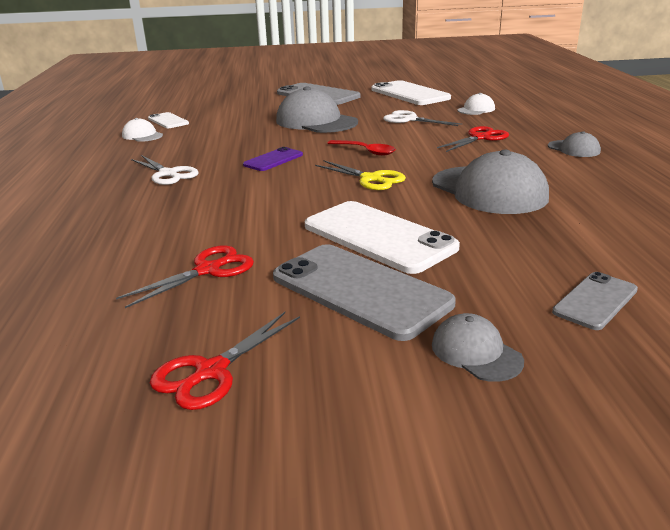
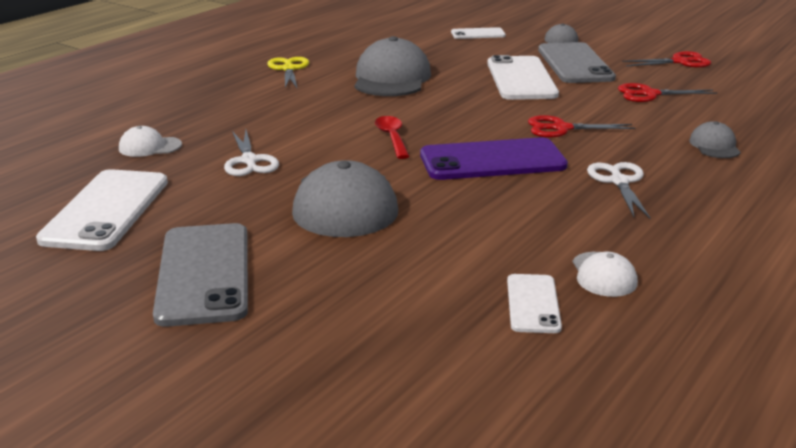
camera: 140 degrees left, 0 degrees up
(273, 160) = (492, 160): purple phone -> purple phone, size x1.88
(371, 179) = (447, 112): yellow scissors -> yellow scissors (289, 69)
(480, 138) = (265, 114): red scissors -> red scissors (561, 128)
(573, 149) = (243, 81): grey cap -> grey cap (714, 146)
(595, 301) = (478, 34): grey phone -> white phone

